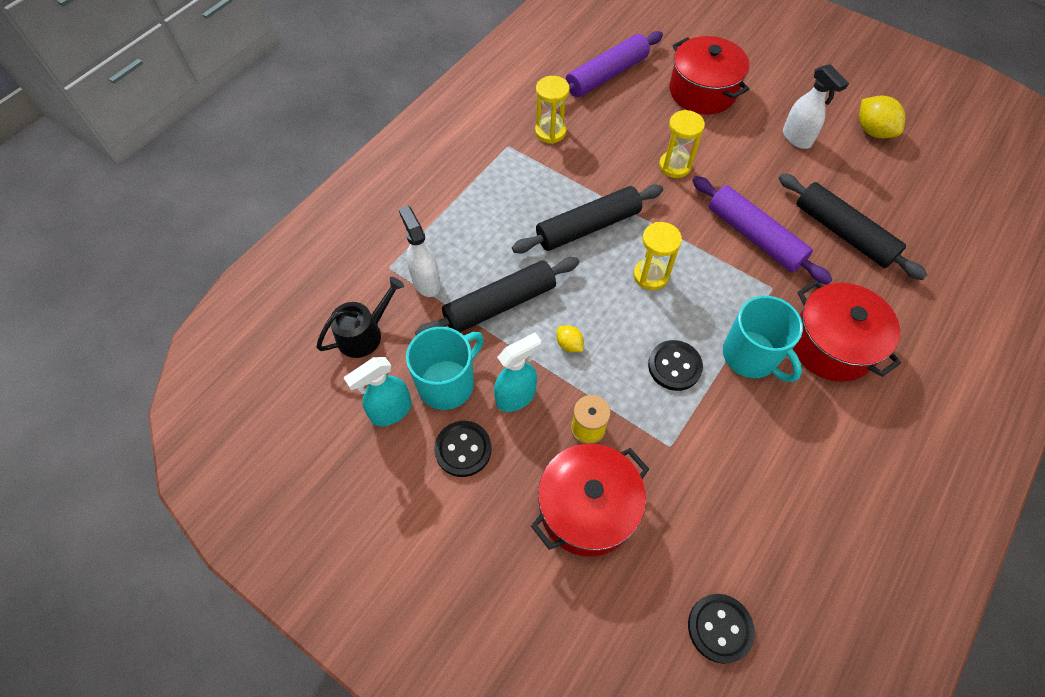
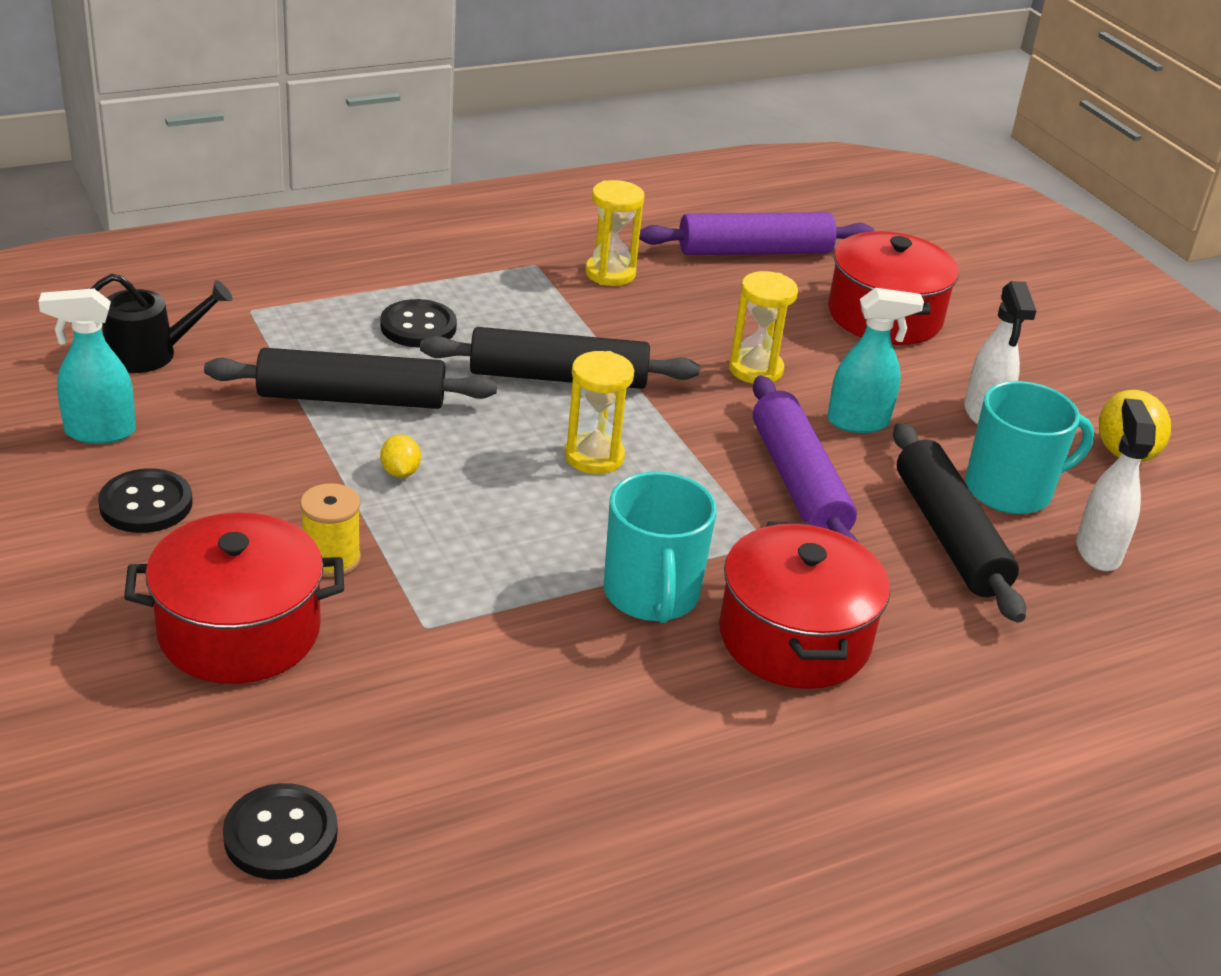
camera: 25 degrees right, 25 degrees down
(426, 281) = (281, 340): white spray bottle -> white spray bottle (1098, 551)
(447, 383) = (199, 438): turquoise mug -> turquoise mug (1010, 490)
(516, 397) = (271, 488): turquoise spray bottle -> turquoise spray bottle (859, 422)
(674, 366) = (524, 555): black button -> black button (418, 327)

